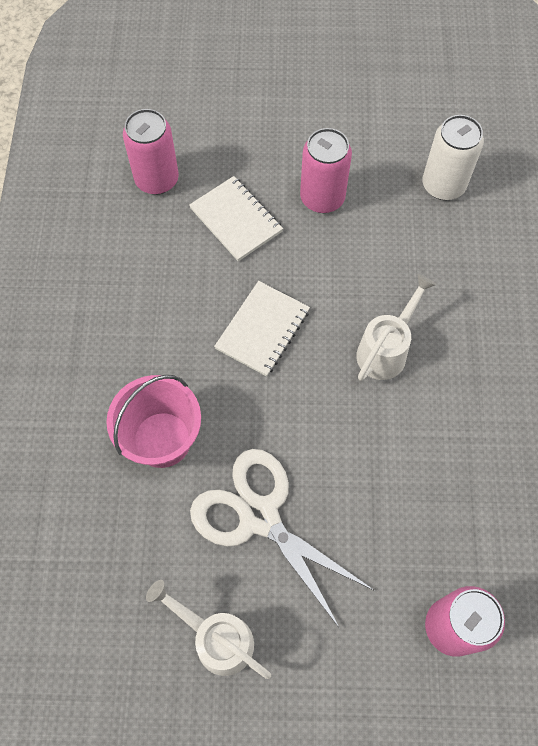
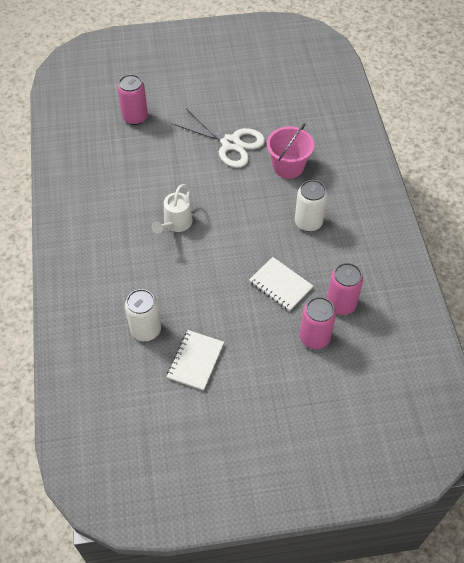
camera: 170 degrees right, 10 degrees down
(161, 318) = (308, 222): none -> white can
(217, 638) = (239, 100): white watering can -> none
(262, 329) = (248, 224): white notebook -> white notebook (195, 361)
(322, 198) = (227, 308): pink can -> pink can (314, 337)

